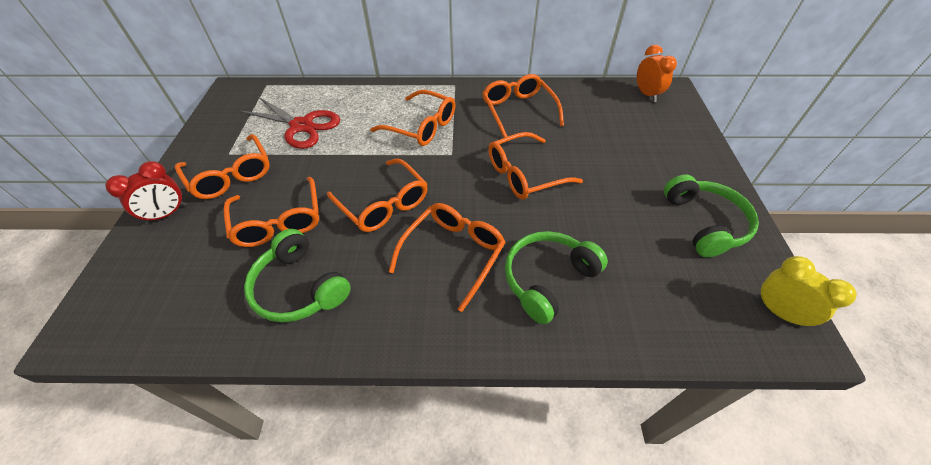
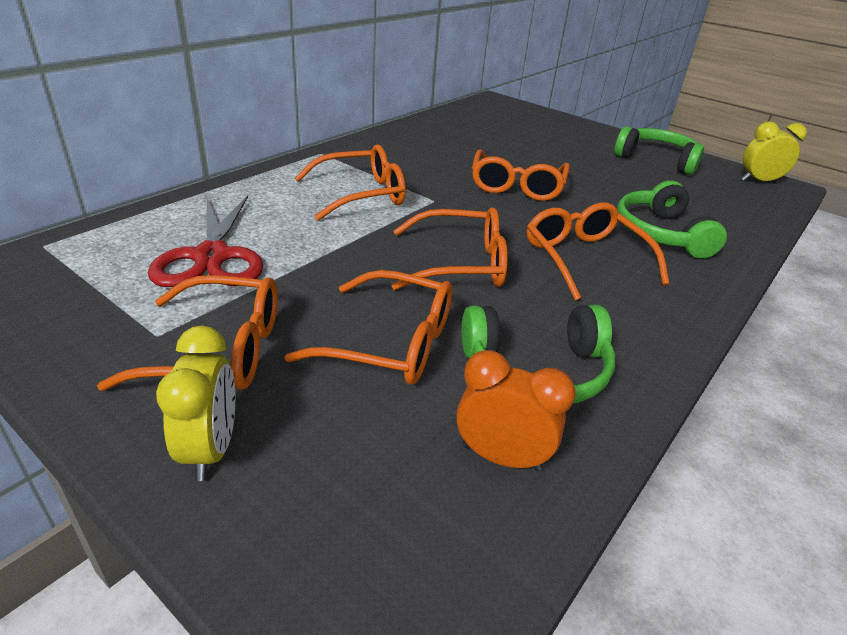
camera: 55 degrees left, 15 degrees down
(167, 214) = (211, 449): red clock -> yellow clock
(301, 126) = (211, 257): red scissors -> red scissors turned 105 degrees clockwise
(518, 111) = (421, 150): orange glasses -> none
(646, 94) = (486, 107): orange clock -> orange clock (501, 457)

